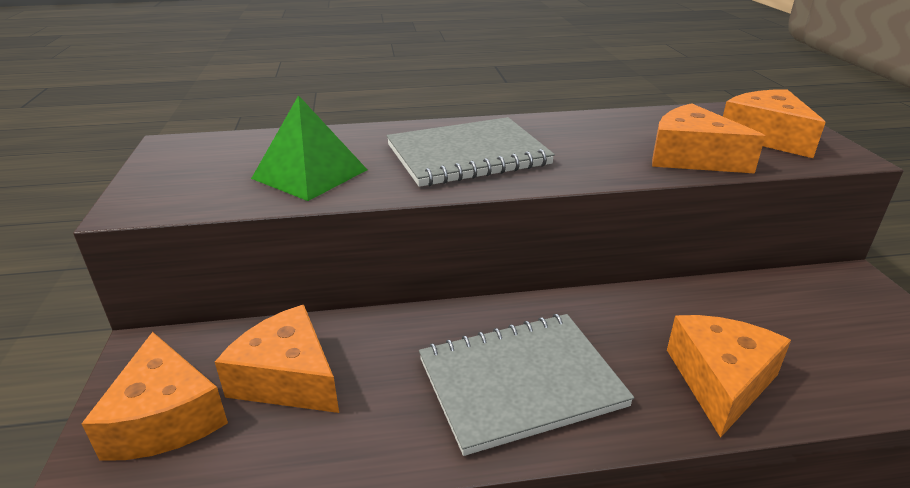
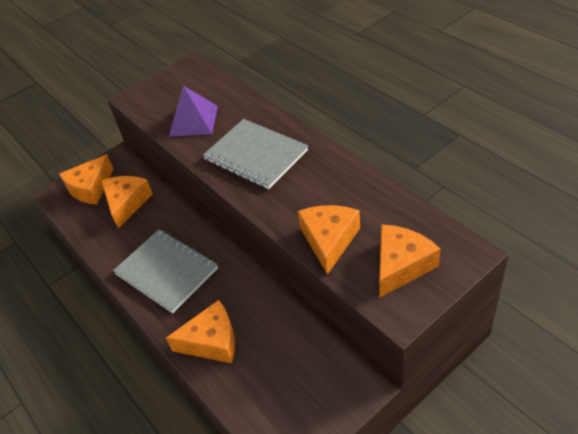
camera: 65 degrees right, 15 degrees up
(310, 174) = (193, 121): green pyramid -> purple pyramid

